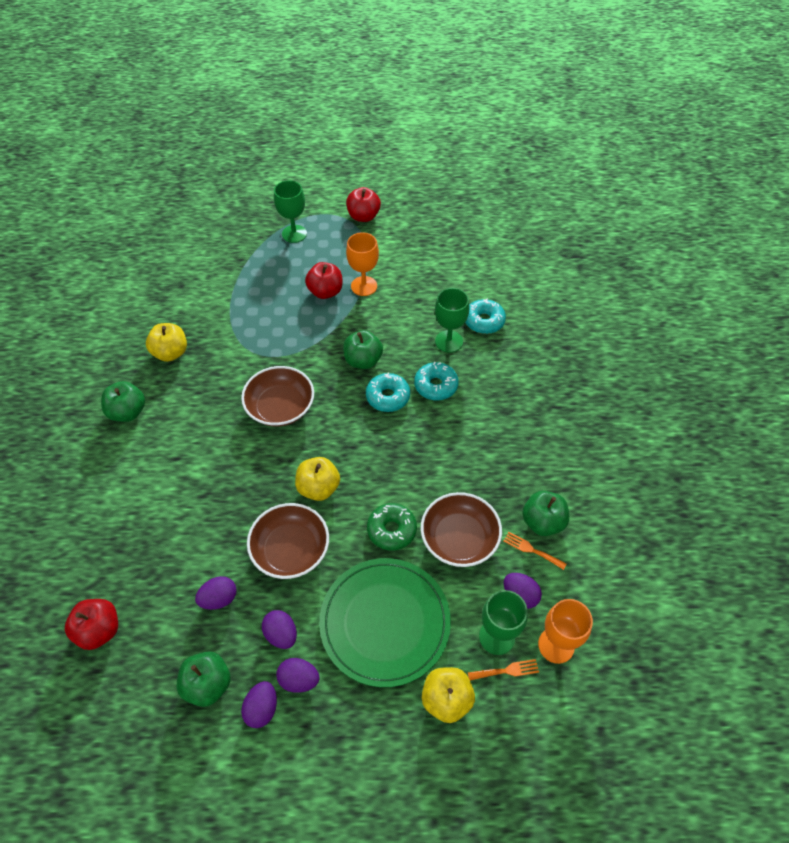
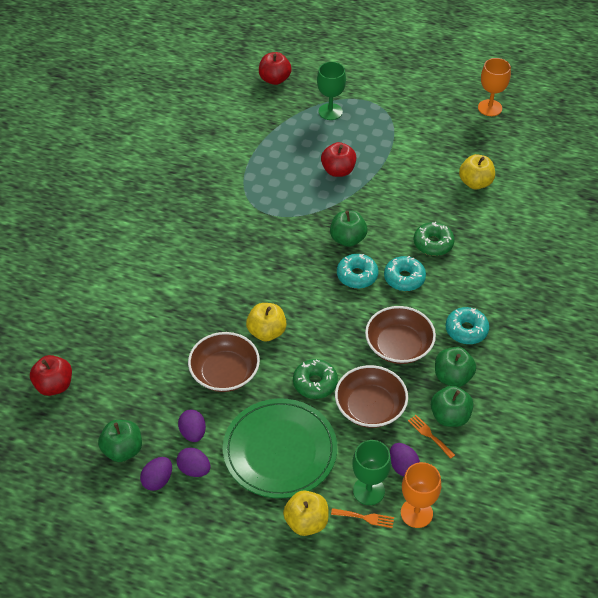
camera: 20 degrees right, 5 degrees down
(128, 412) = (131, 227): green apple -> green apple (452, 377)
(171, 353) = (183, 188): yellow apple -> yellow apple (475, 183)
(219, 599) = (154, 391): purple egg -> none
(280, 407) = (260, 258): brown bowl -> brown bowl (399, 346)
(363, 216) = (401, 111): red apple -> red apple (274, 79)
(364, 286) = (375, 174): orange goblet -> orange goblet (490, 108)
(449, 341) = (433, 243): green goblet -> green donut
(484, 321) = (474, 234): turquoise donut -> turquoise donut (466, 330)

